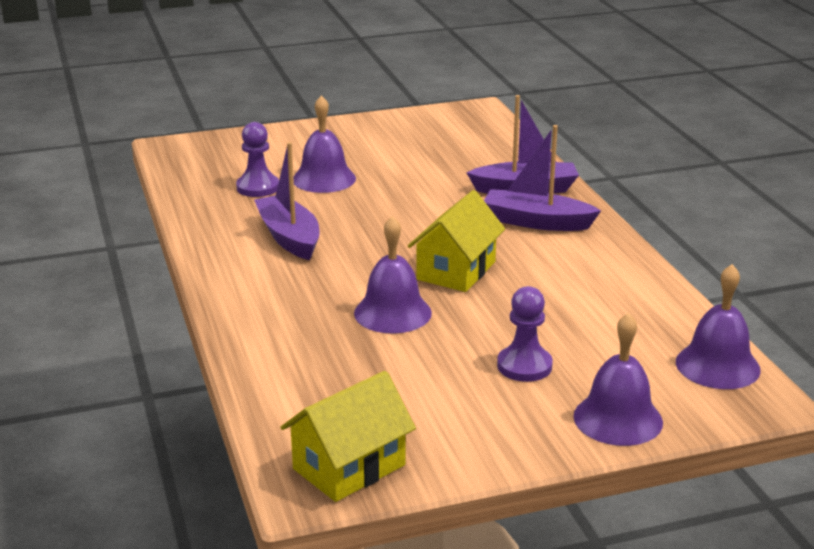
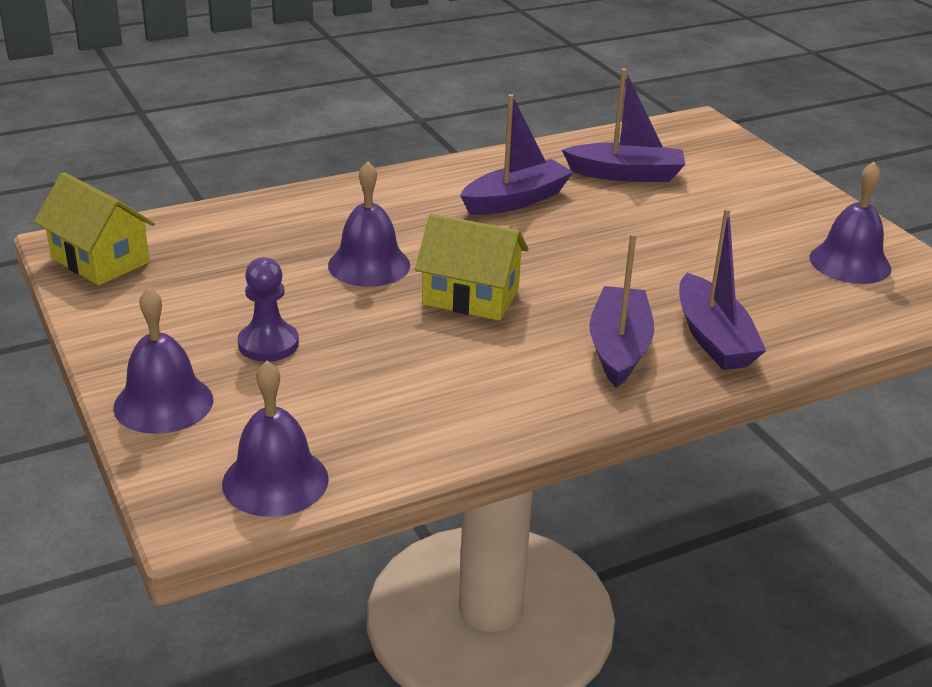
camera: 80 degrees right, 5 degrees up
(258, 187) = (625, 174): purple pawn -> purple boat
(324, 179) = (668, 207): purple bell -> purple bell (850, 263)

